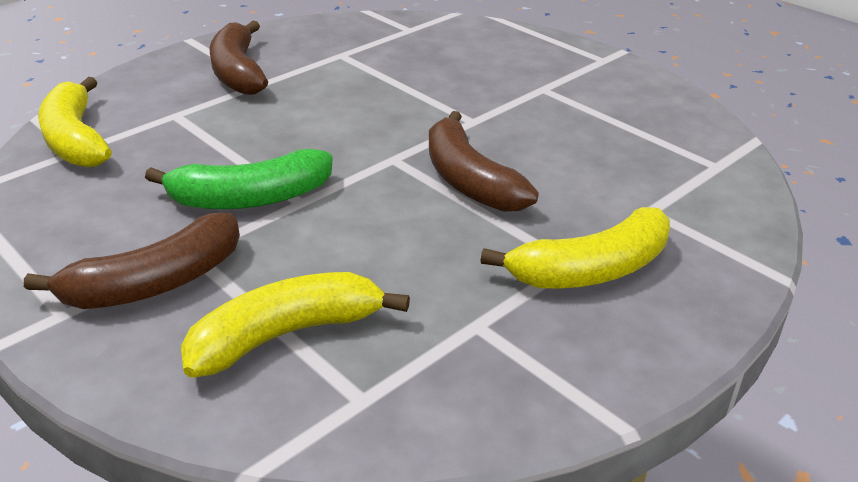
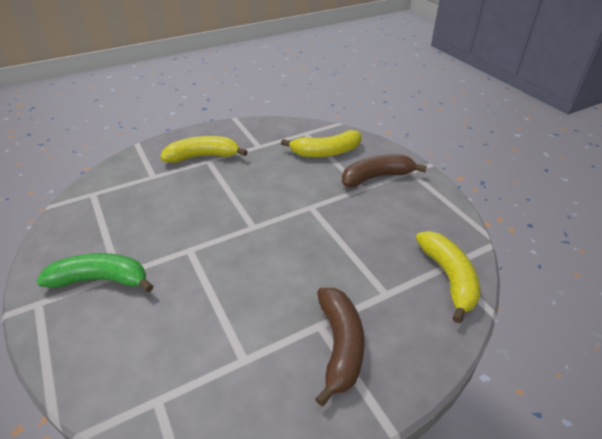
camera: 165 degrees left, 5 degrees up
(250, 198) = (336, 212): green banana -> green banana (101, 280)
(469, 180) = (221, 205): brown banana -> none

